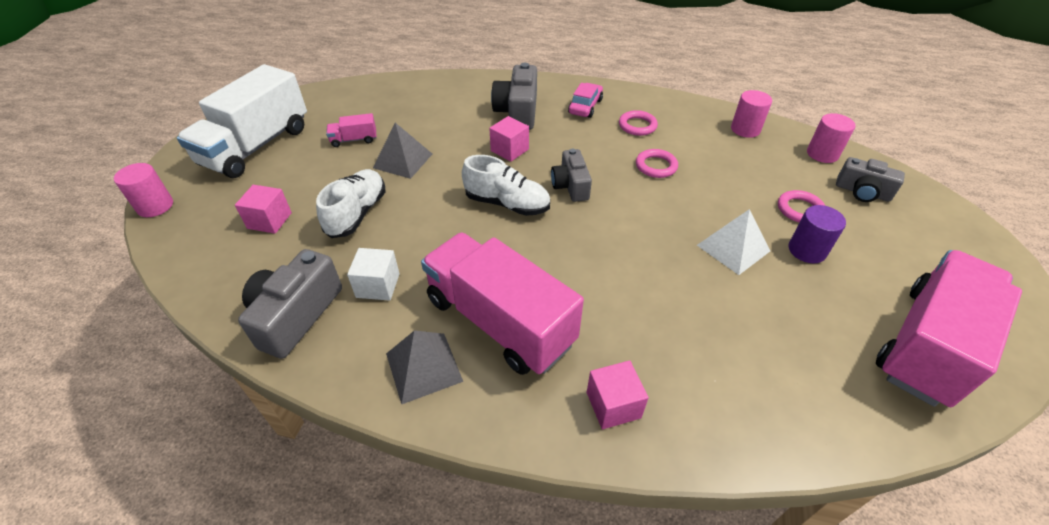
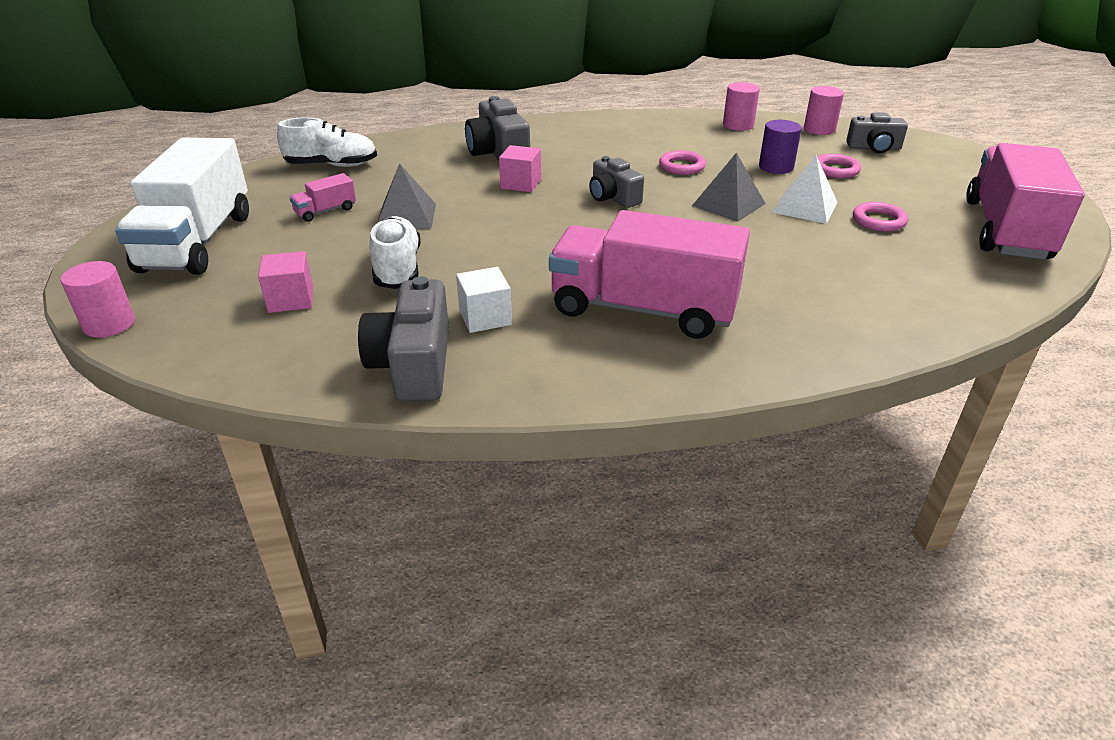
camera: 25 degrees left, 10 degrees down
(424, 367) = (601, 362): grey pyramid -> grey pyramid (728, 204)
(507, 204) = (561, 224): white shoe -> white shoe (332, 165)
(585, 106) = (567, 136): pink car -> none
(613, 405) = (805, 335): pink cube -> none
(637, 126) = (635, 141): pink ring -> pink ring (878, 221)
(807, 250) = (866, 195): purple cylinder -> purple cylinder (776, 167)

